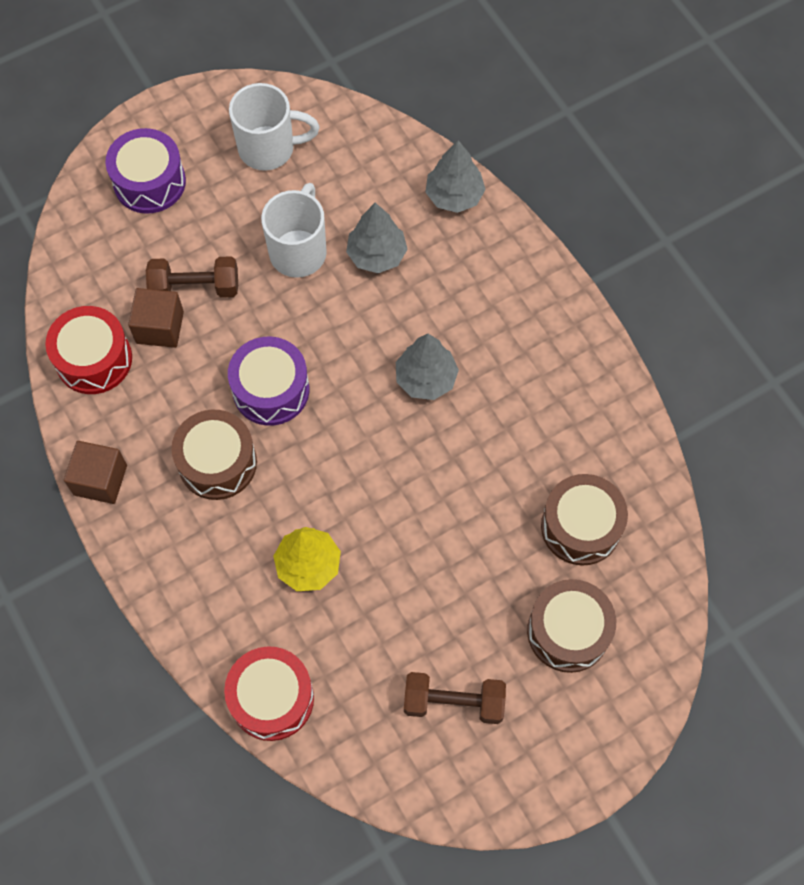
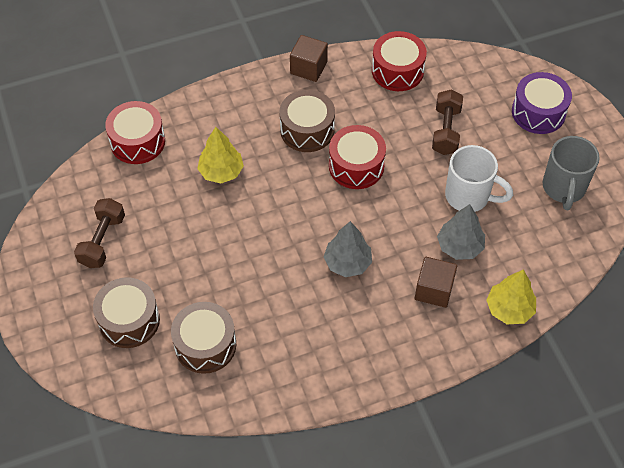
camera: 100 degrees right, 10 degrees down
(160, 327) = (416, 108): brown cube -> brown cube (434, 290)
(269, 148) = (563, 188): white mug -> grey mug
(271, 390) = (356, 166): purple drum -> red drum
(454, 196) = (509, 309): grey tree -> yellow tree

